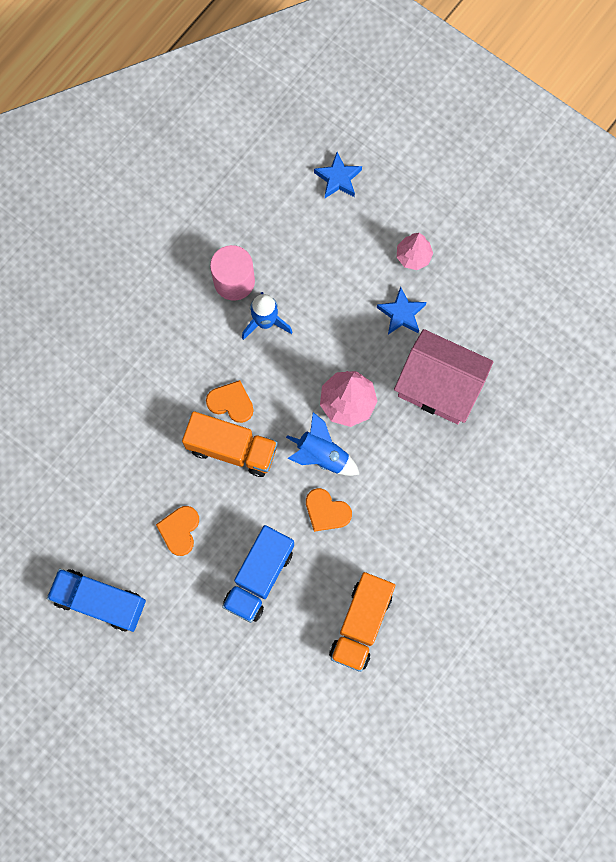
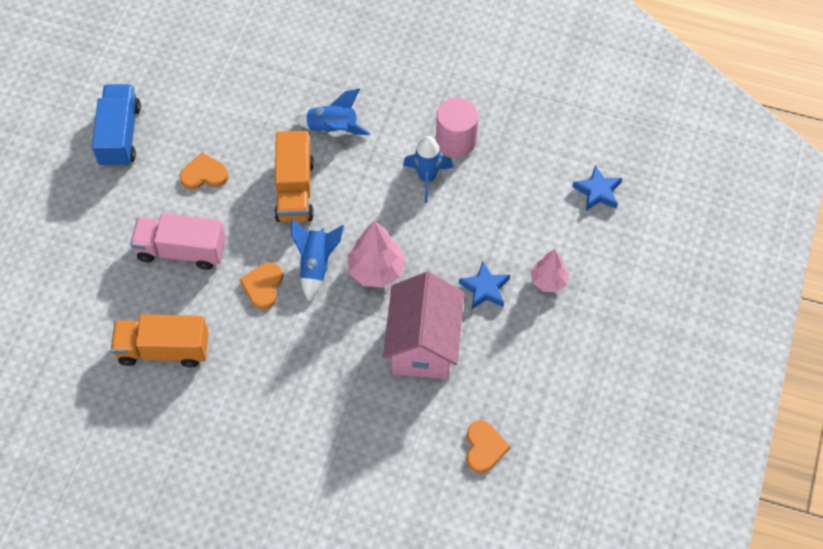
camera: 70 degrees right, 15 degrees down
(175, 390) = (333, 129): none -> blue rocket
(231, 402) = (338, 175): orange heart -> orange heart (484, 447)
(259, 577) = (181, 250): blue truck -> pink truck

